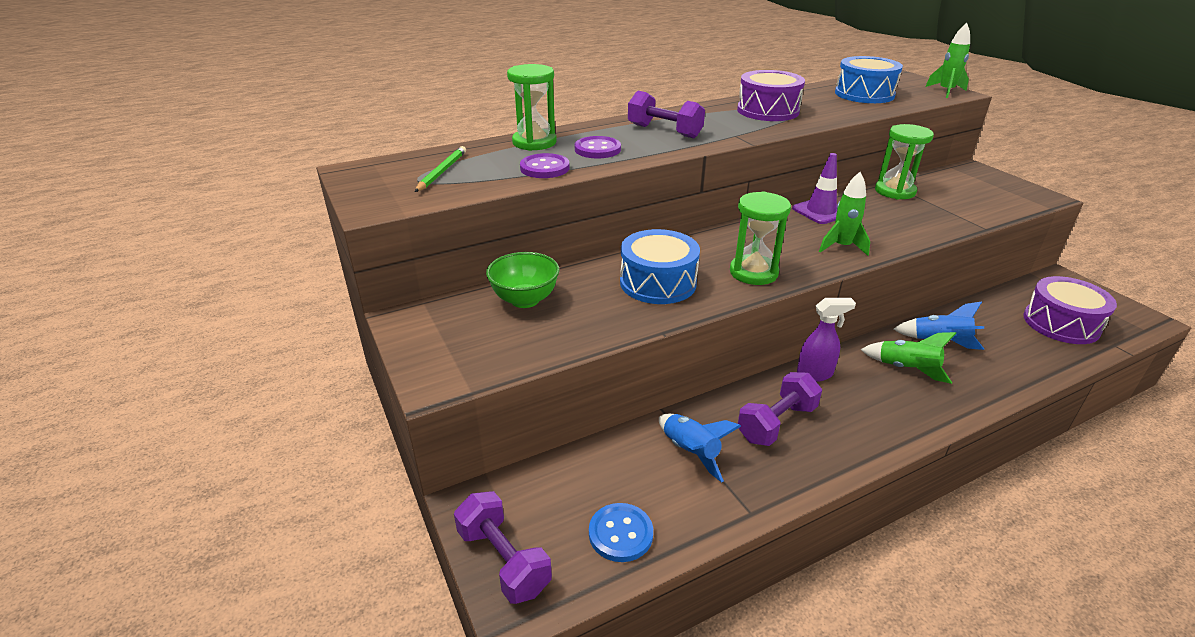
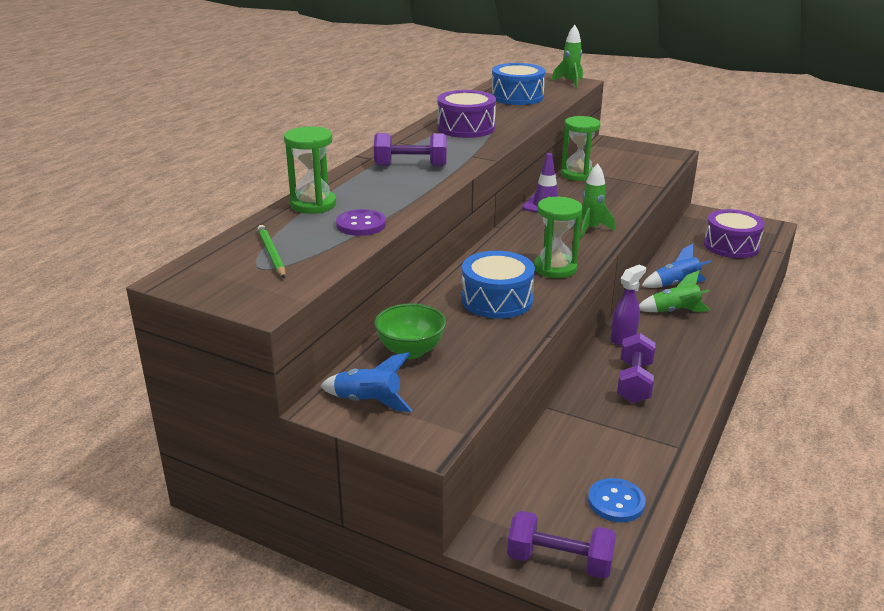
camera: 35 degrees left, 5 degrees down
(597, 149) = (380, 196): purple button -> none
(690, 452) = (601, 427): blue rocket -> blue rocket (368, 402)

